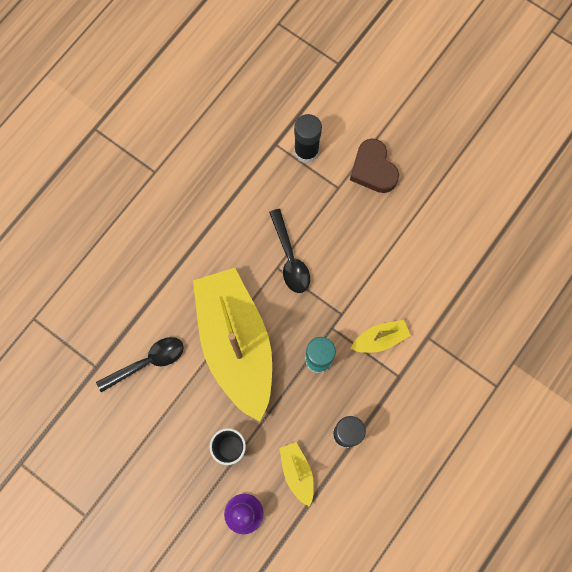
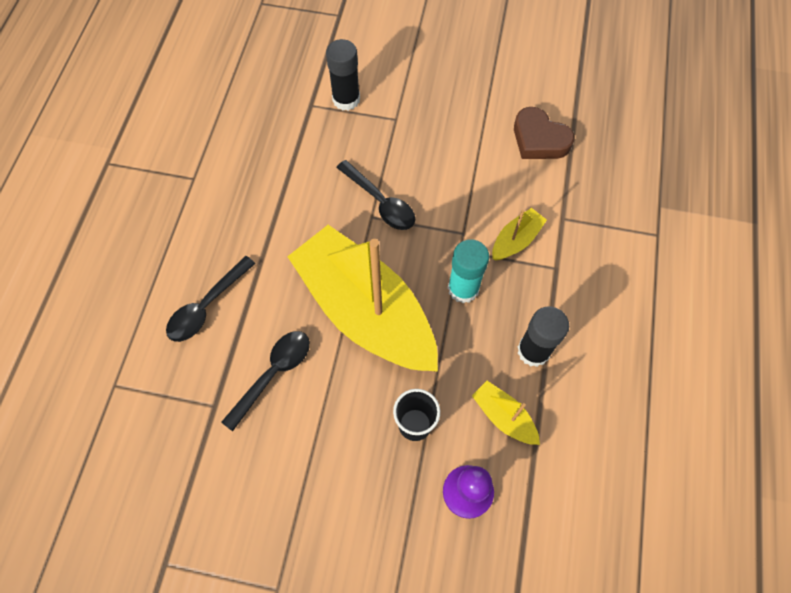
camera: 25 degrees left, 10 degrees down
(121, 287) = (207, 306): none -> black spoon
(373, 169) = (422, 90): brown heart -> brown heart (539, 139)

